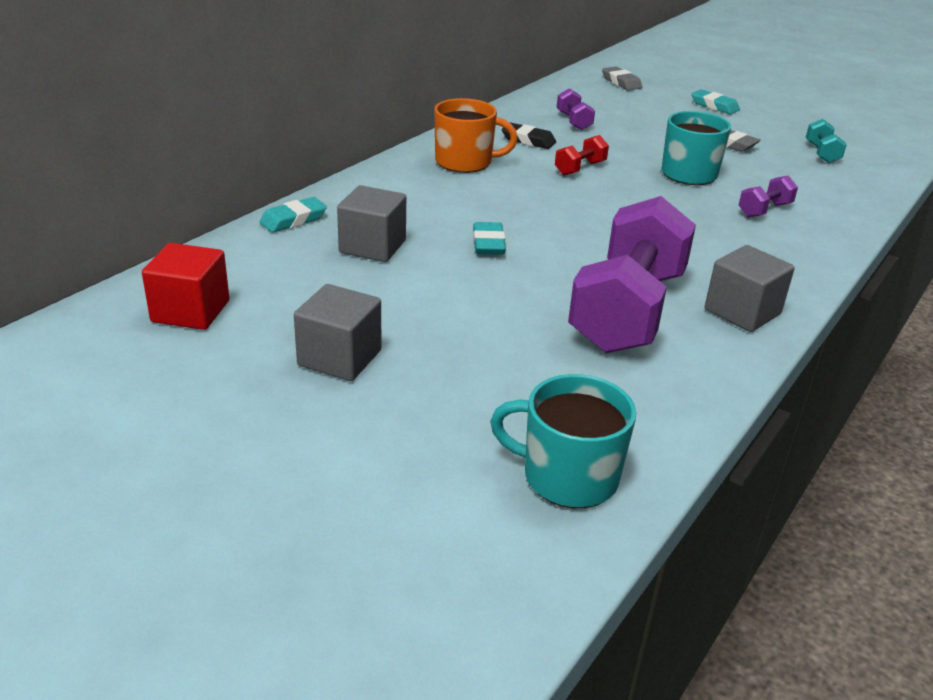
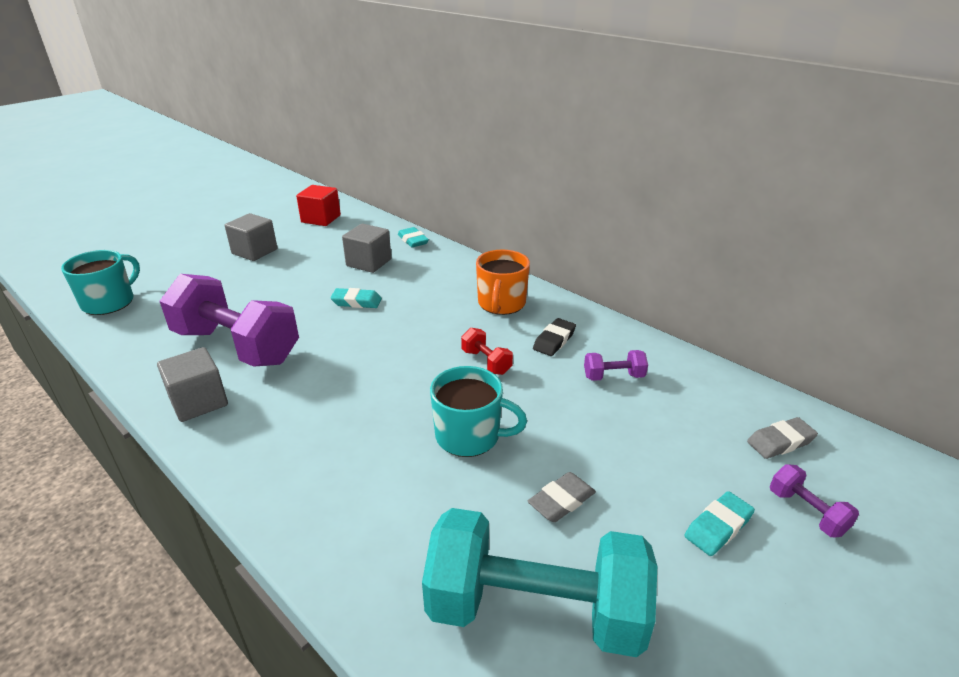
camera: 100 degrees right, 0 degrees up
(764, 210) = (366, 474): purple dumbbell -> purple dumbbell (806, 512)
(822, 153) = (535, 610): turquoise dumbbell -> turquoise dumbbell, size x2.42

